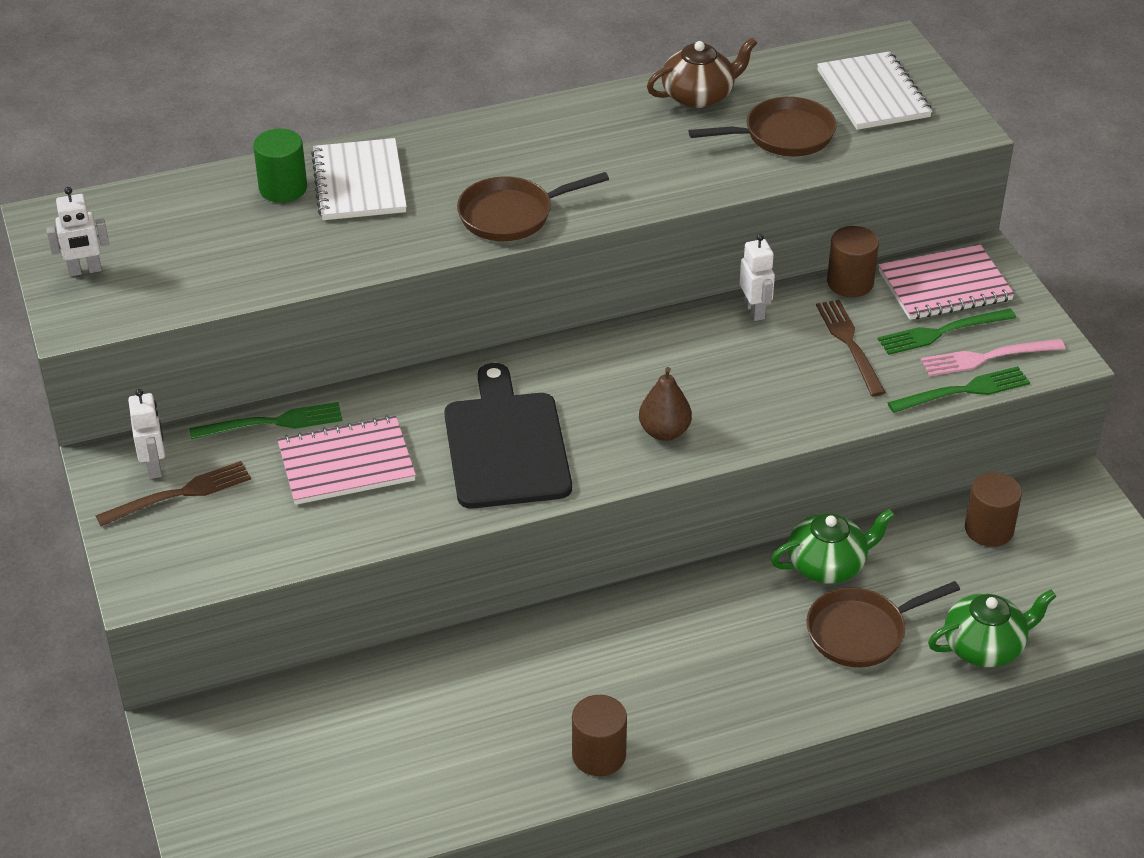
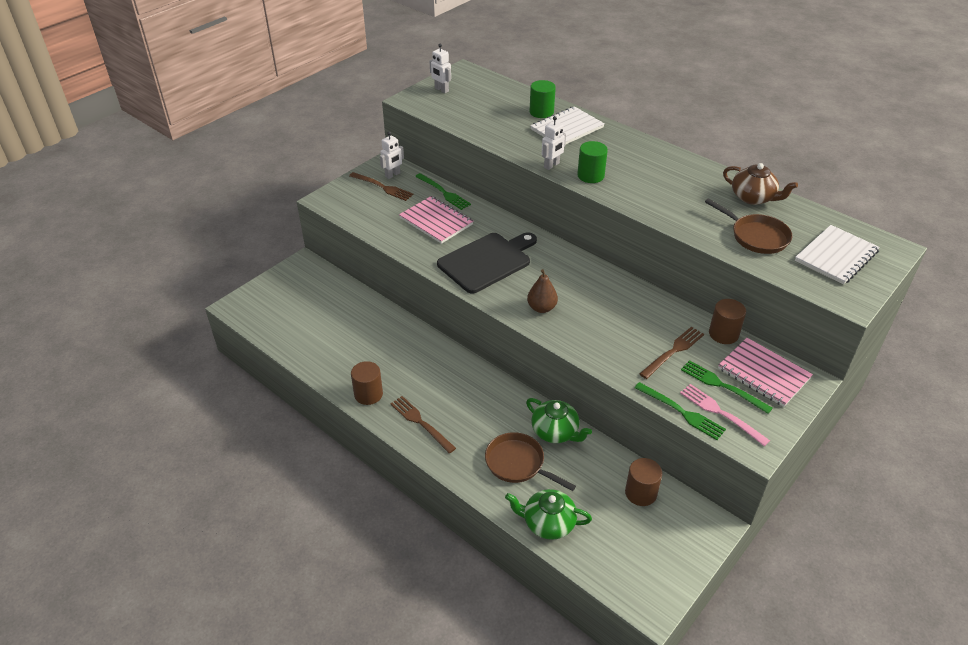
camera: 60 degrees right, 0 degrees up
(511, 215) = (590, 176): brown pan -> green cylinder
(706, 712) = (420, 422): none -> brown fork
(755, 311) = (662, 306): white robot -> white robot (552, 165)
(984, 646) = (548, 523): green teapot -> green teapot turned 150 degrees clockwise

